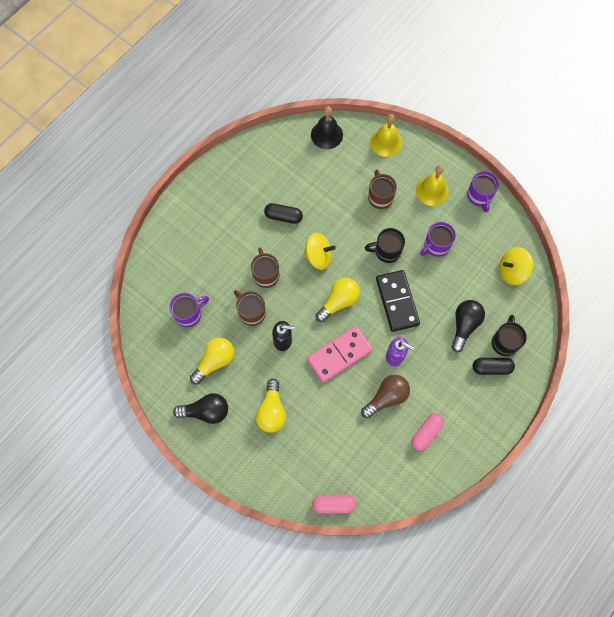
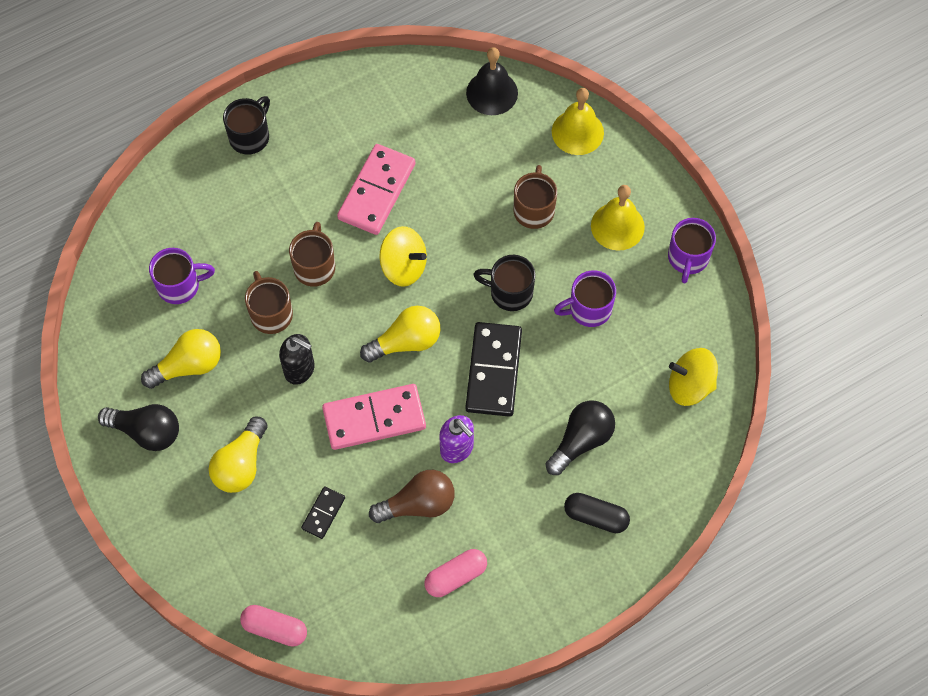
camera: 20 degrees right, 5 degrees down
(283, 216) = (376, 191): black capsule -> pink domino
(333, 423) = (323, 513): none -> black domino
(505, 342) = (633, 486): black mug -> black mug (250, 136)

